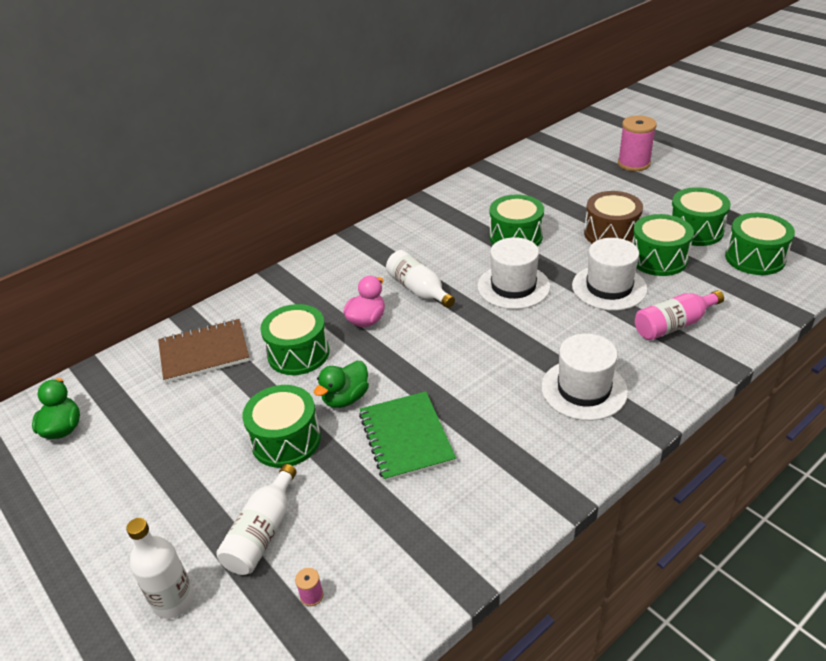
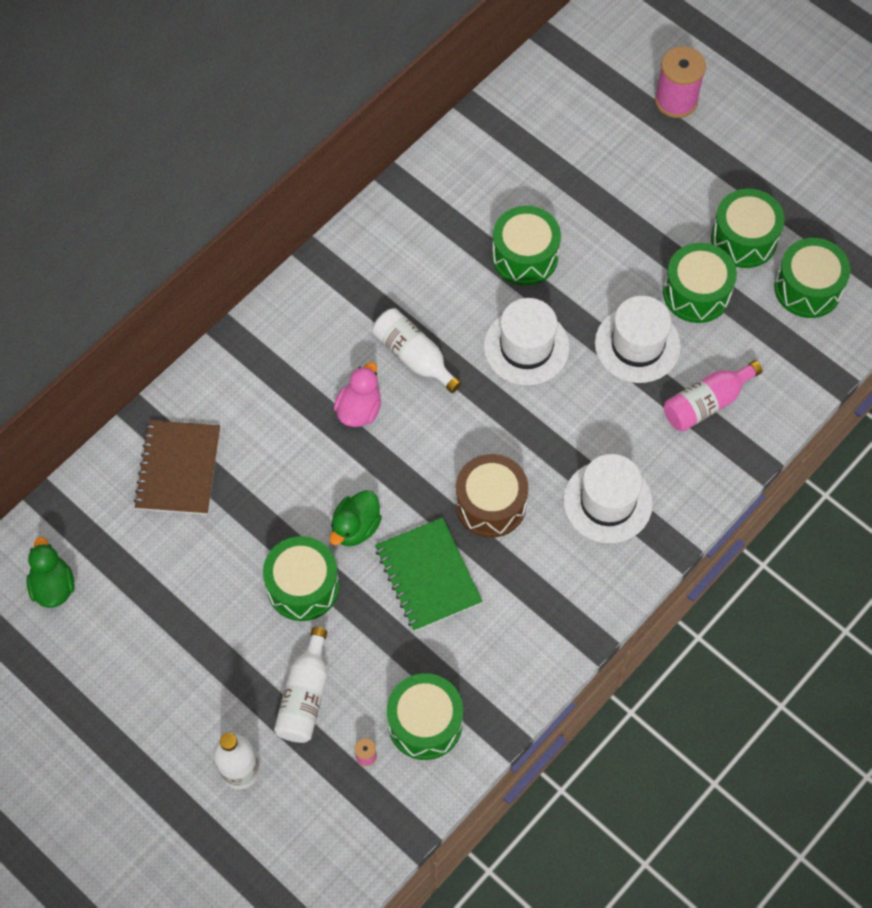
camera: 10 degrees left, 25 degrees up
(204, 352) = (178, 469): brown notebook -> brown notebook turned 60 degrees counterclockwise
(298, 353) = (289, 465): green drum -> green drum (425, 723)
(611, 233) = (642, 247): brown drum -> brown drum (490, 504)

